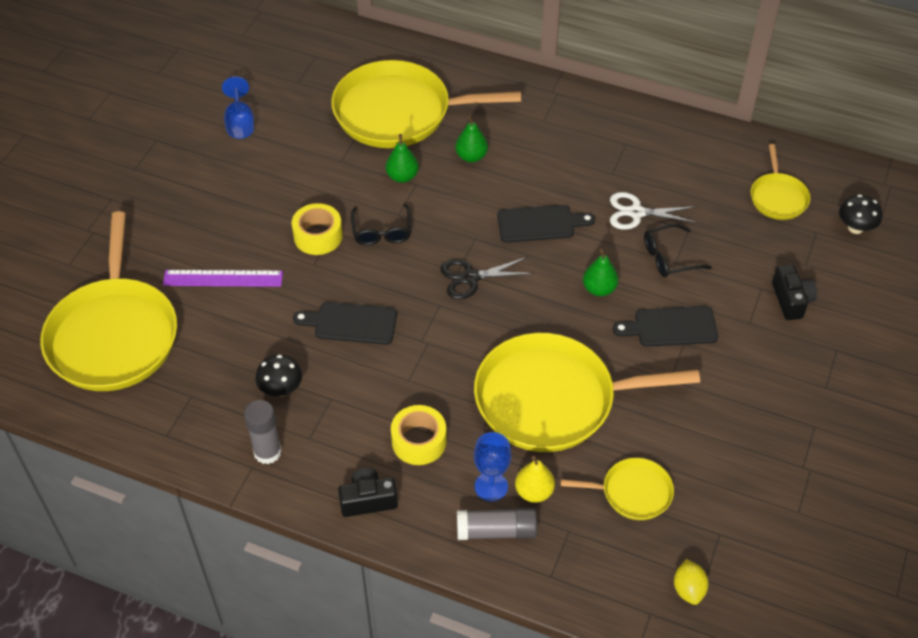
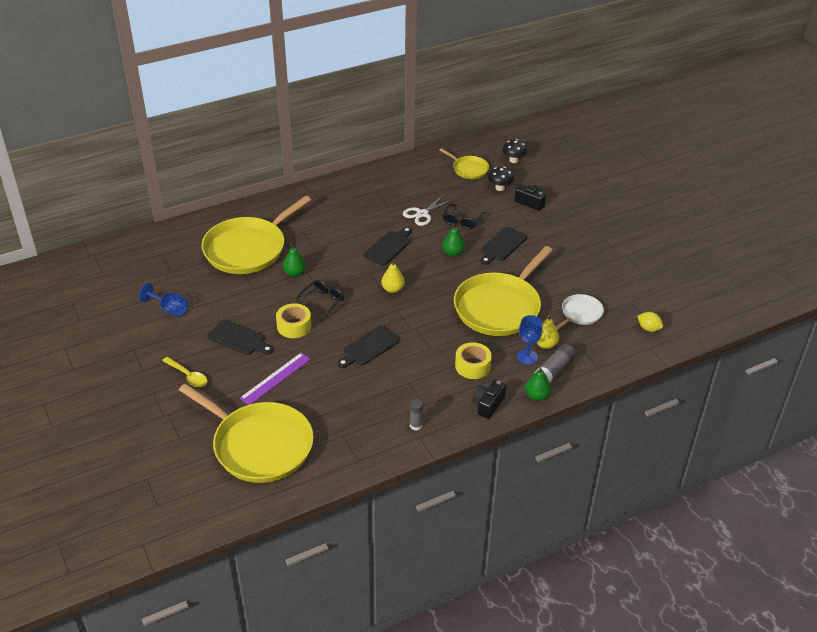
camera: 50 degrees left, 10 degrees down
(159, 208) = (188, 376): none -> yellow spoon
(252, 206) = (239, 338): none -> black cutting board
(267, 452) = (416, 425): grey glue stick -> grey glue stick, size x0.66
(281, 389) = (380, 397): black mushroom -> black mushroom (500, 188)
(382, 231) = (322, 302): black glasses -> black glasses turned 90 degrees counterclockwise
(470, 277) = (393, 289): black scissors -> yellow pear
(471, 156) = (314, 242): green pear -> green pear (537, 396)
(632, 492) = (580, 314): yellow pan -> white pan

